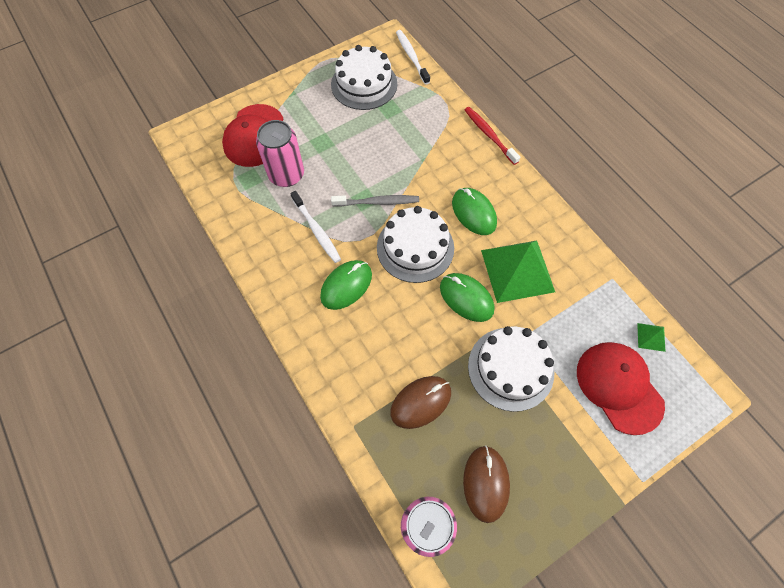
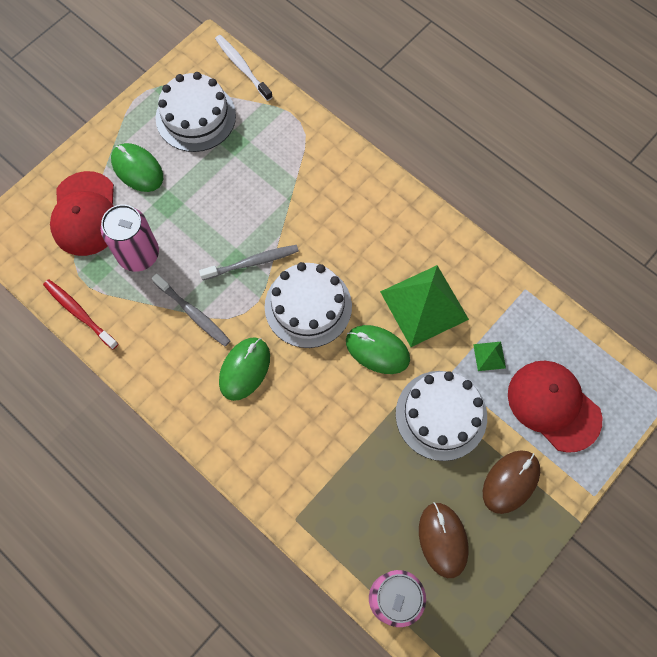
camera: 15 degrees left, 5 degrees up
(316, 230) = (193, 313): white toothbrush -> grey toothbrush
(421, 402) = (357, 475): brown mouse -> brown mouse (510, 482)
(473, 213) = (362, 249): green mouse -> green mouse (137, 169)
(489, 135) = (357, 149): red toothbrush -> red toothbrush (79, 313)
(651, 337) = (576, 344): green pyramid -> green pyramid (489, 356)

